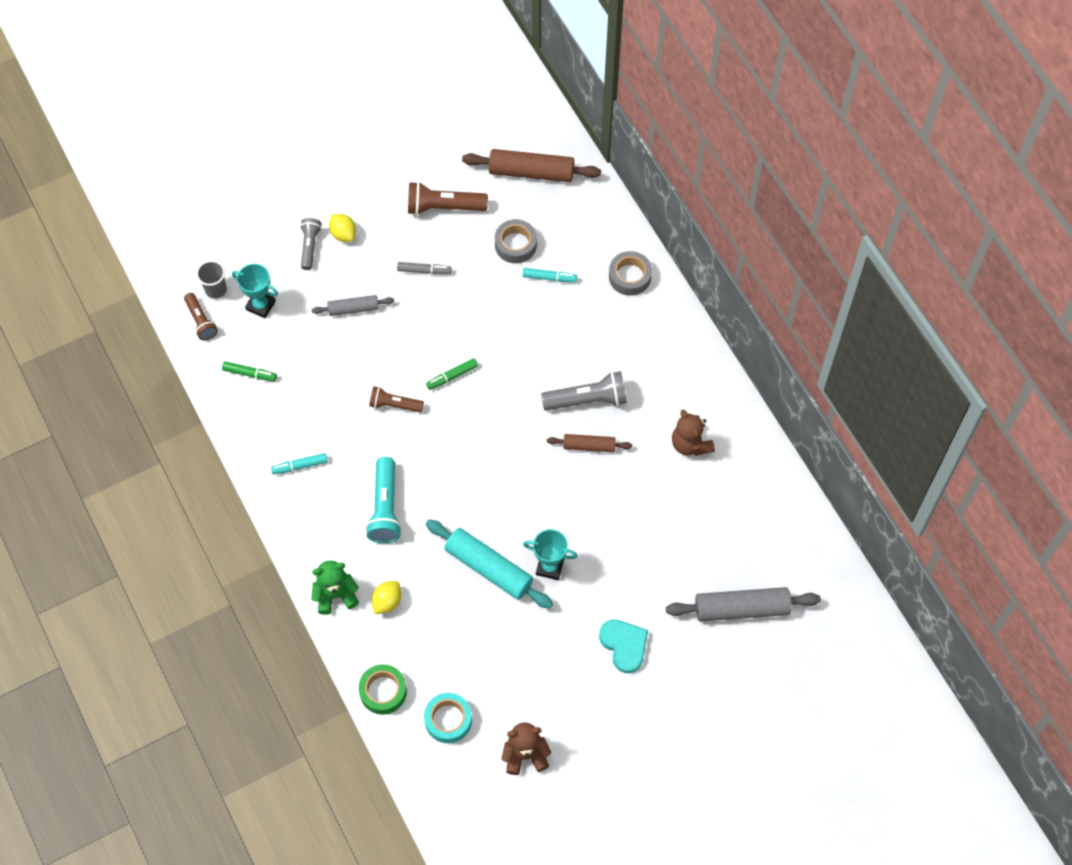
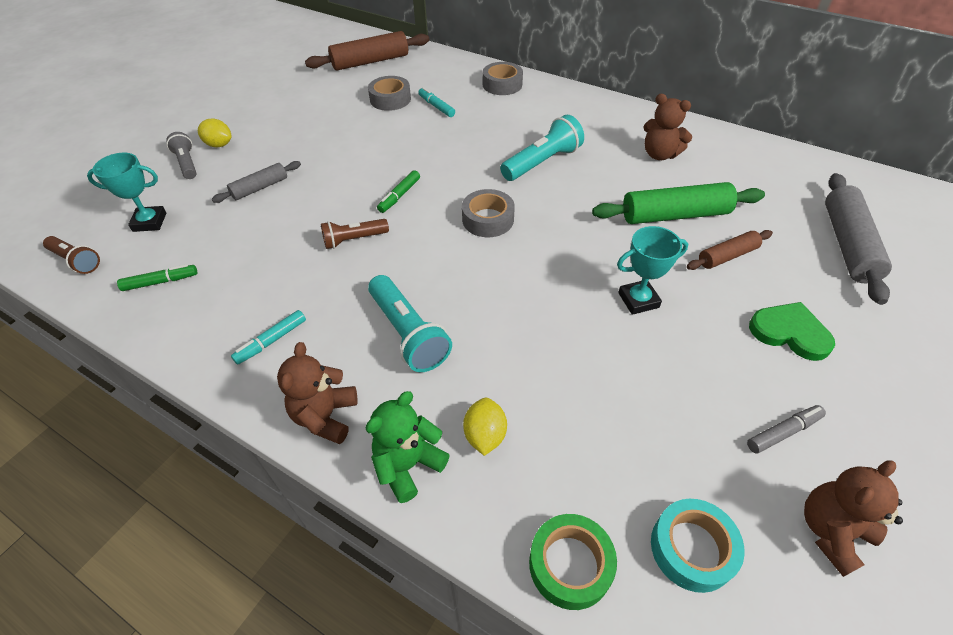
camera: 30 degrees left, 15 degrees down
(216, 289) = (87, 229): grey cup -> none
(307, 539) = (325, 416): none -> brown teddy bear
(424, 271) = (317, 140): grey marker -> grey marker (783, 432)
(443, 207) = (308, 100): brown flashlight -> none
(489, 568) = (576, 334): turquoise rolling pin -> none
(501, 438) = (488, 219): none -> grey tape
(549, 278) = (436, 106): turquoise marker -> turquoise marker turned 105 degrees counterclockwise
(587, 400) = (542, 162): grey flashlight -> turquoise flashlight
(589, 446) = (576, 191): brown rolling pin -> brown rolling pin (727, 256)
(624, 645) = (789, 333): turquoise heart -> green heart
(642, 512) = (674, 215): none -> green rolling pin
(741, 608) = (847, 244): grey rolling pin -> grey rolling pin turned 45 degrees counterclockwise

